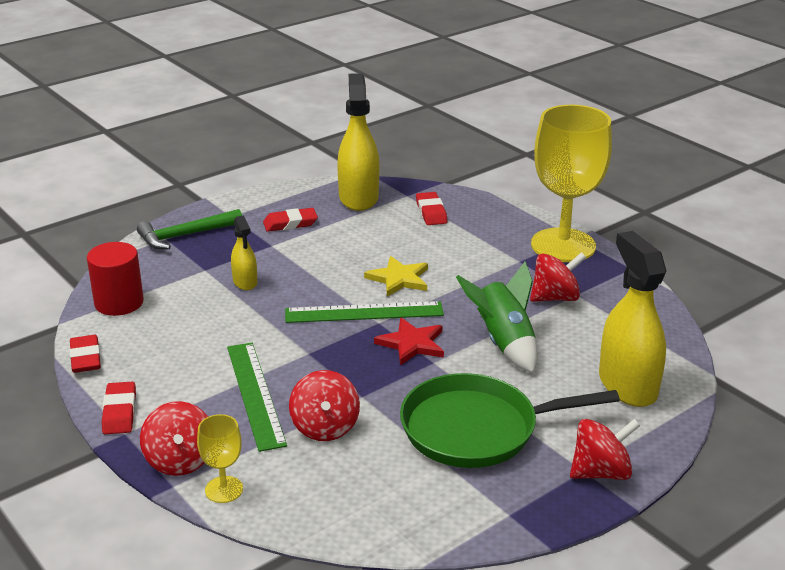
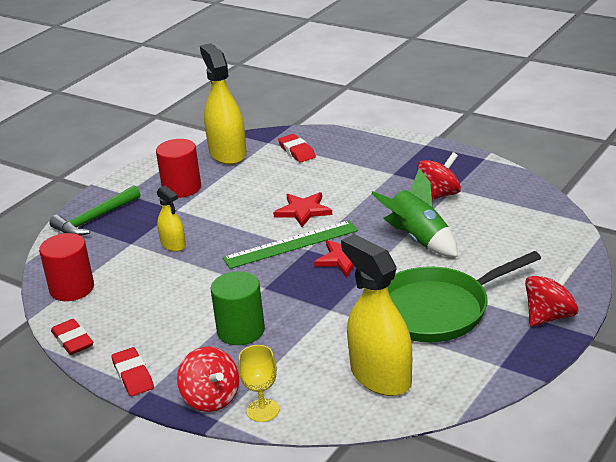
camera: 15 degrees left, 0 degrees up
(255, 394) = (241, 331): green ruler -> green cylinder
(290, 223) = (182, 188): red eraser -> red cylinder
(325, 427) = (315, 341): red spinning top -> none
(399, 279) = (303, 211): yellow star -> red star
(563, 245) = (420, 153): yellow goblet -> none
(627, 385) = (533, 247): yellow spray bottle -> yellow spray bottle (380, 376)

